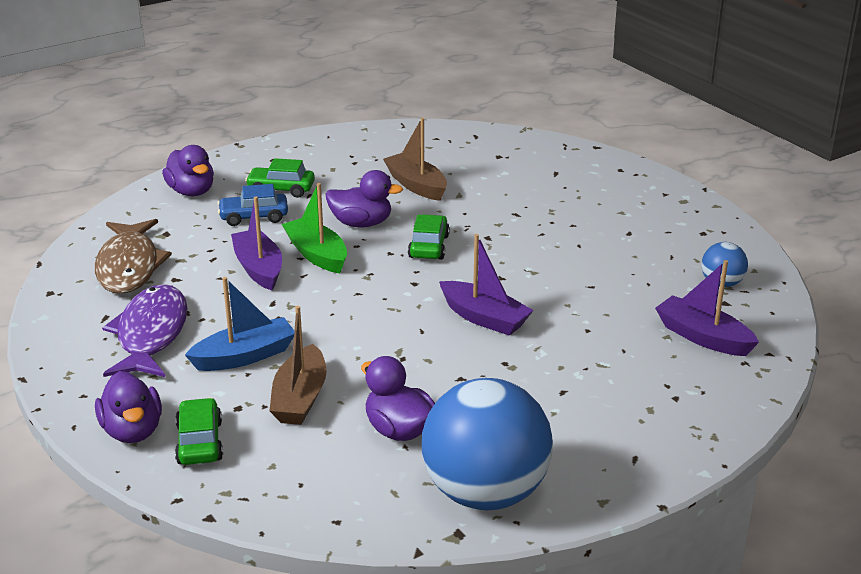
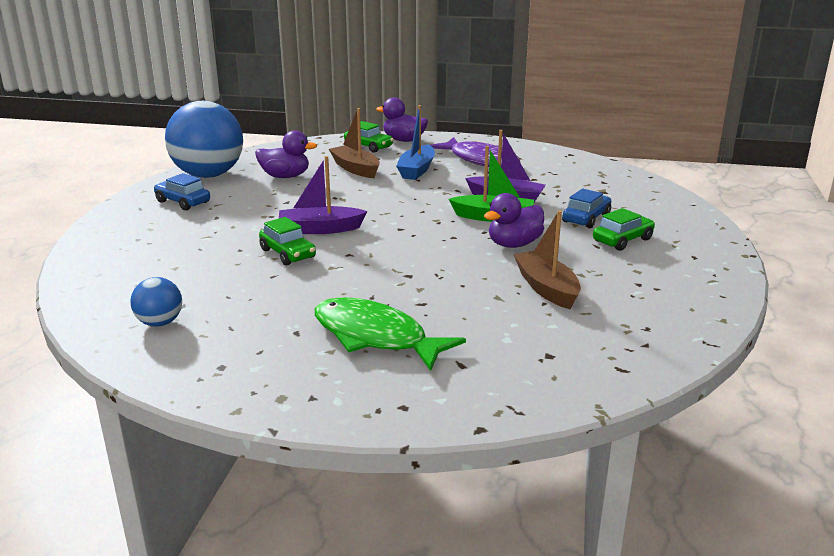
camera: 135 degrees right, 5 degrees down
(129, 266) = (570, 174): brown fish -> none
(191, 192) = (664, 214): purple duck -> none
(416, 185) = (546, 288): brown boat -> brown boat turned 120 degrees counterclockwise
(429, 246) = (436, 251): green car -> green car (288, 253)
(574, 443) = (183, 202): none -> blue car
(581, 207) = (375, 337): none -> green fish
(703, 337) = (144, 277): purple boat -> none

